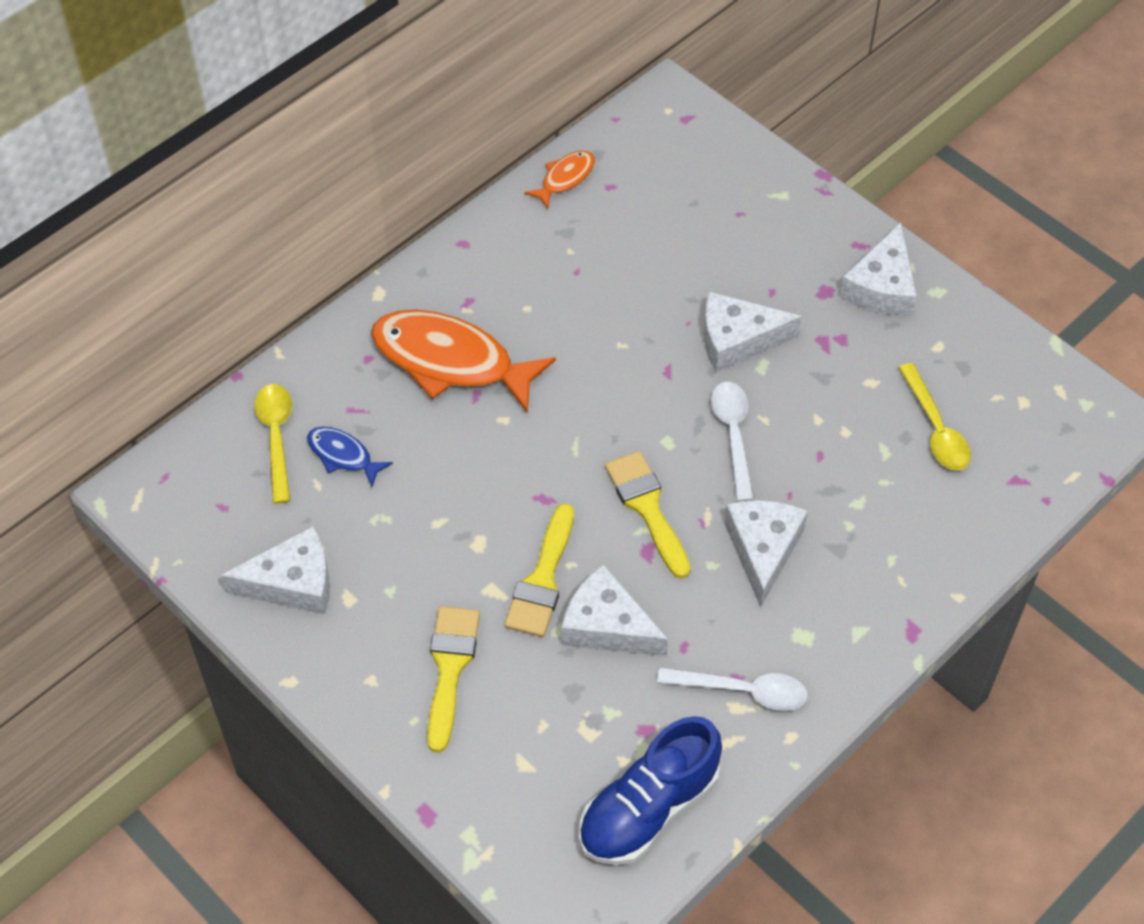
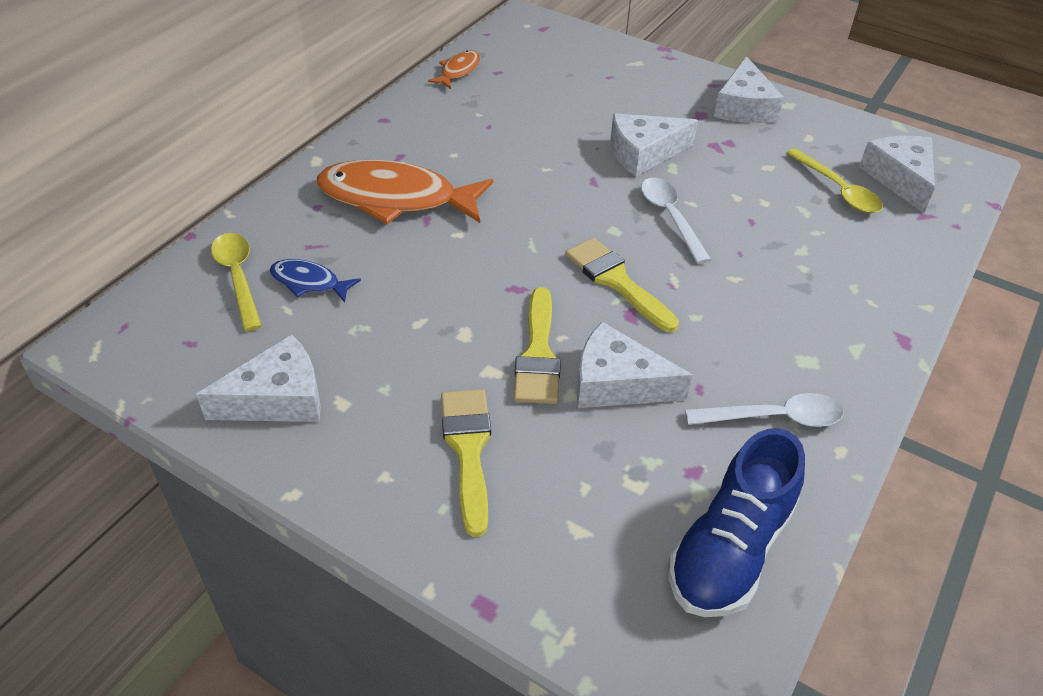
camera: 15 degrees left, 10 degrees down
(762, 549) = (736, 297): white cheese -> white cheese (899, 178)

